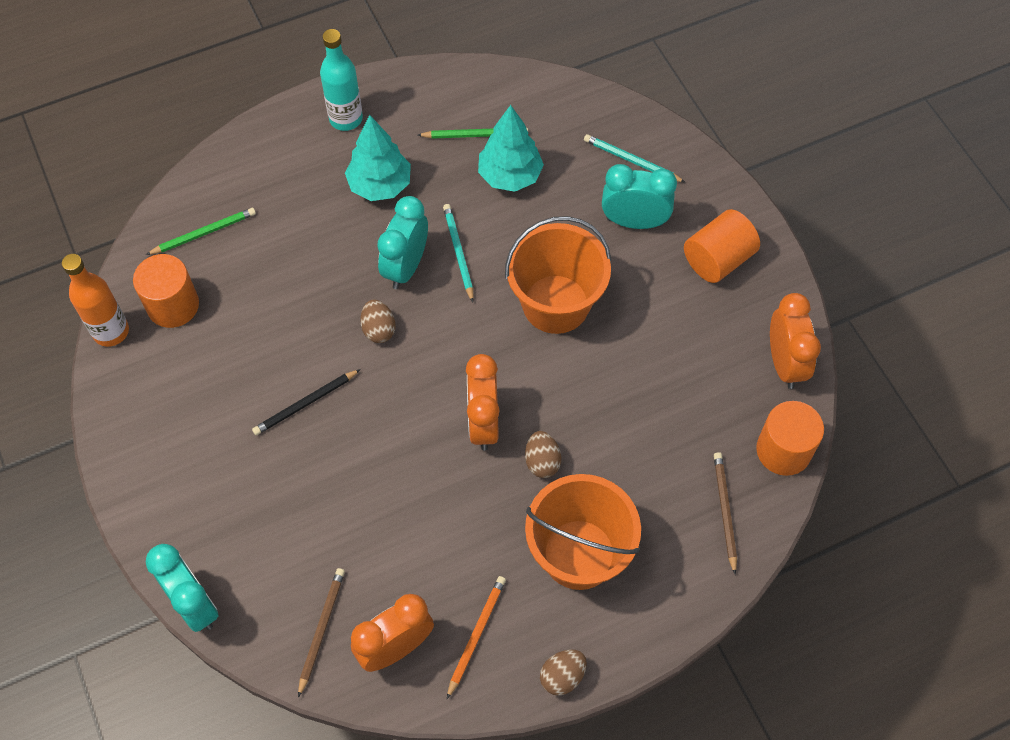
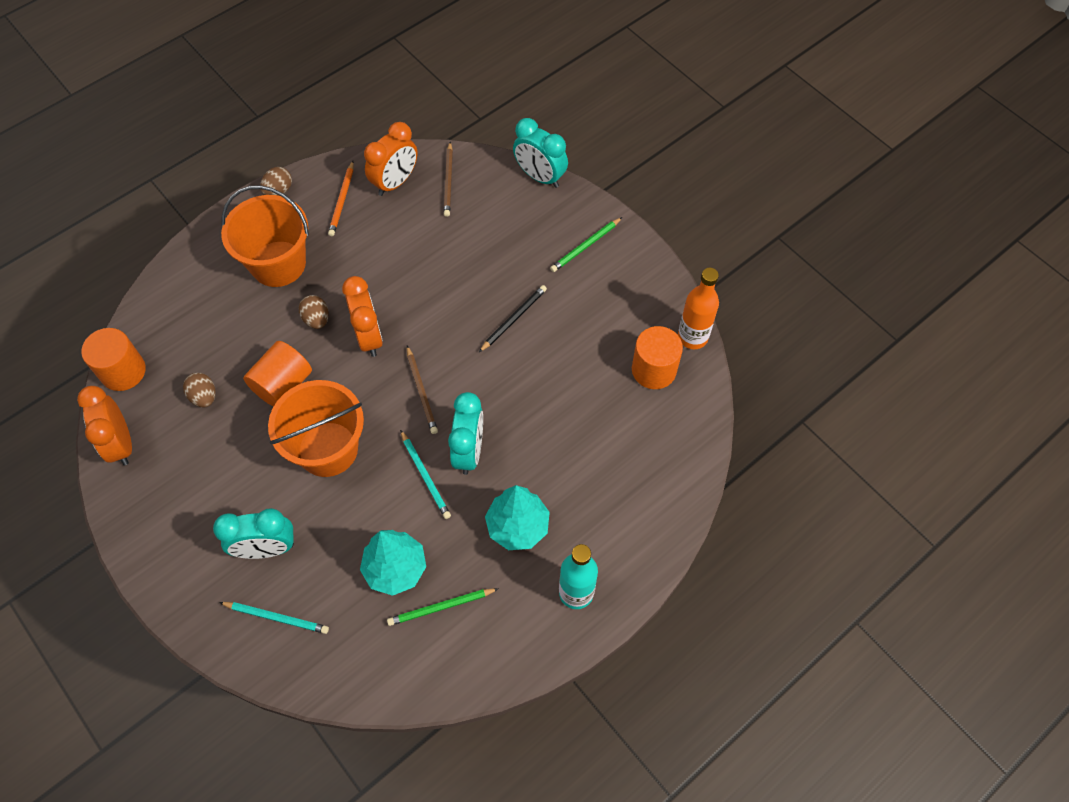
camera: 165 degrees right, 0 degrees up
(204, 233) = (658, 439): green pencil -> green pencil (585, 246)
(379, 329) = (475, 390): brown egg -> brown egg (204, 397)
(718, 259) = (183, 528): orange cylinder -> orange cylinder (283, 384)
(724, 511) = (170, 316): brown pencil -> brown pencil (421, 391)

